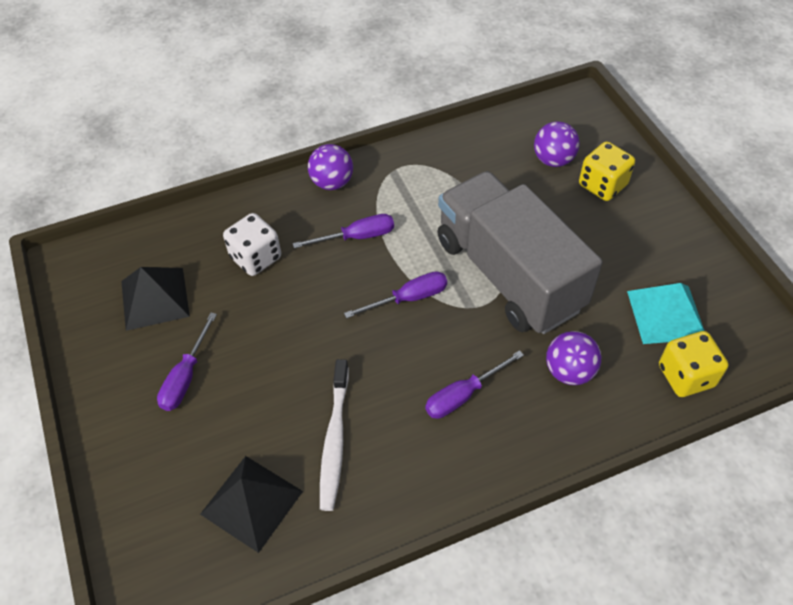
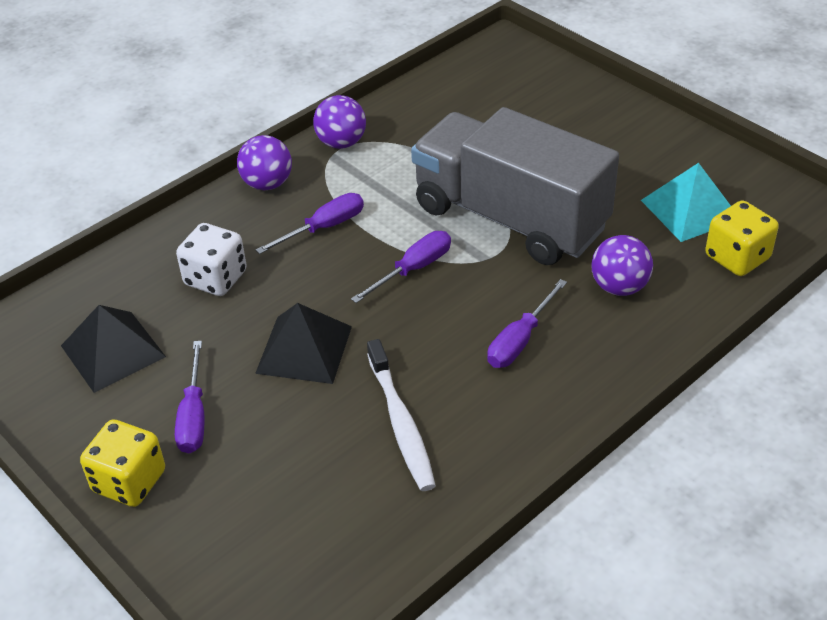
camera: 20 degrees left, 10 degrees down
(252, 502) = (338, 510): black pyramid -> black pyramid (304, 349)
(553, 160) = (503, 103): purple ball -> purple ball (341, 143)
(602, 185) = (566, 113): yellow dice -> yellow dice (129, 481)

